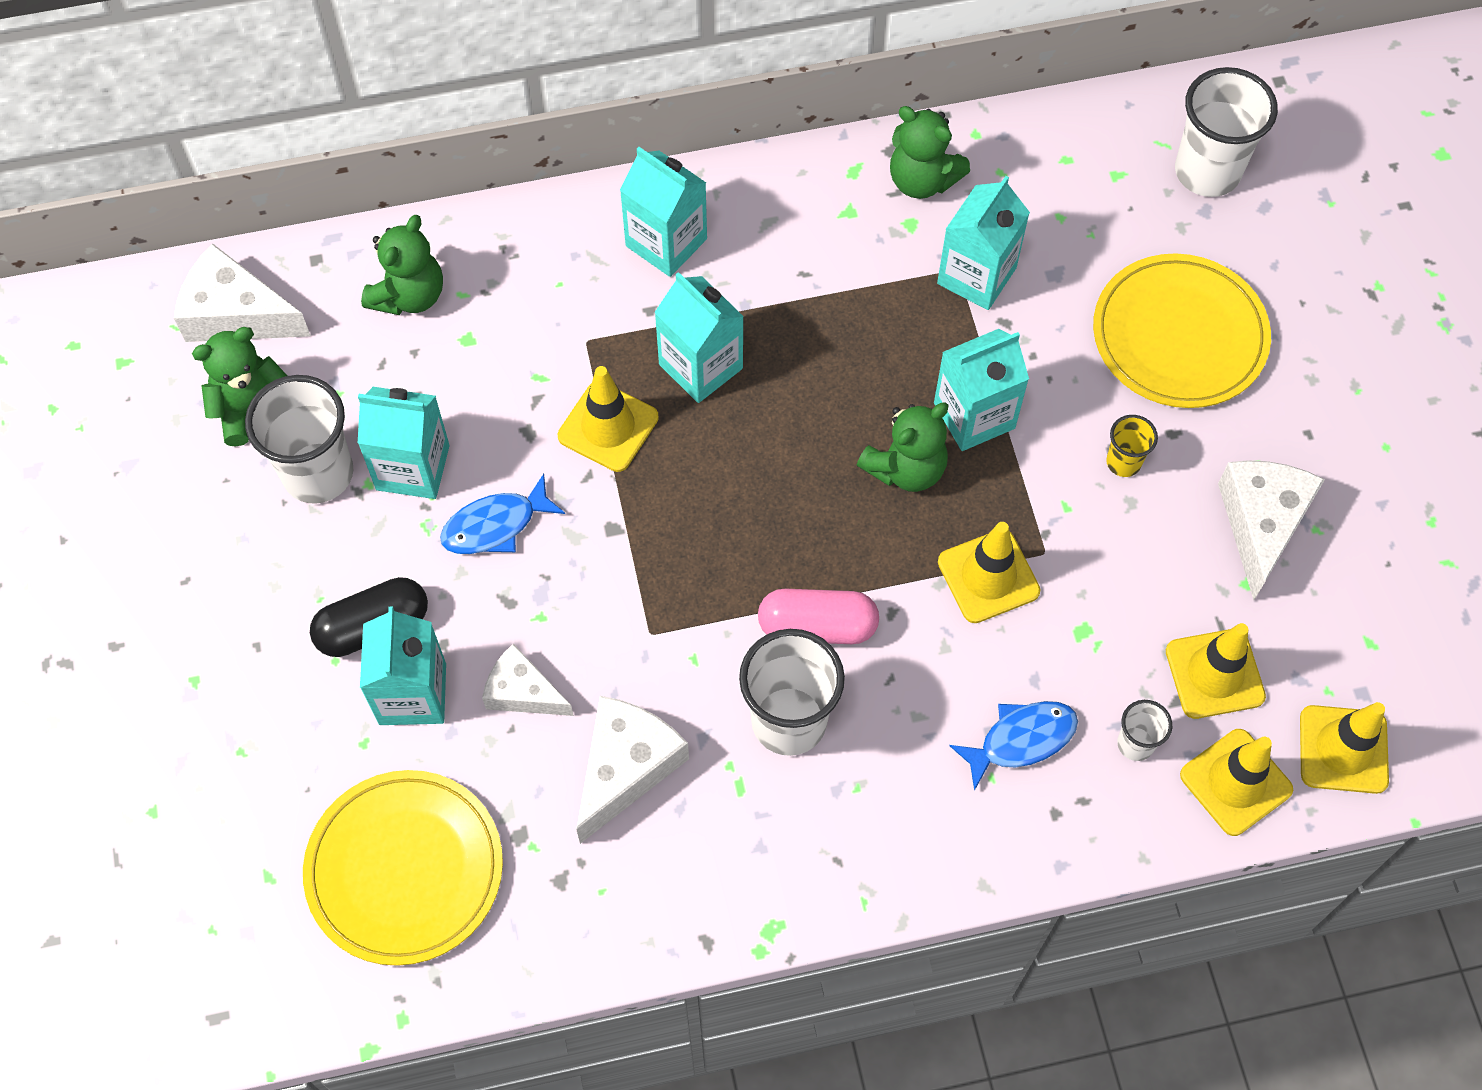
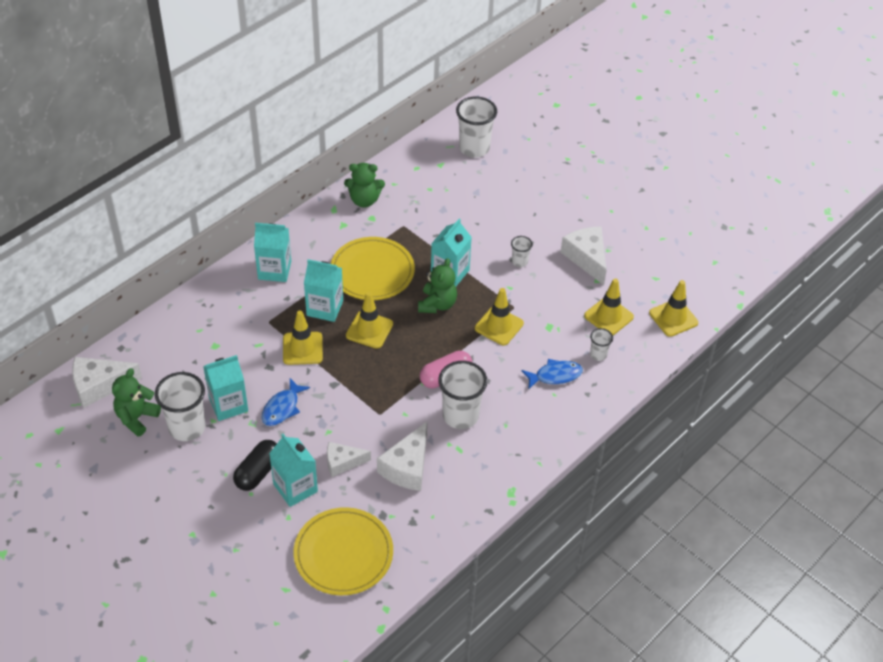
camera: 35 degrees left, 15 degrees down
(409, 295) = (175, 341): green teddy bear -> none
(626, 767) = (407, 467): white cheese -> white cheese turned 150 degrees counterclockwise
(976, 276) = (412, 224): turquoise carton -> none
(1021, 740) = (555, 375): blue fish -> blue fish turned 45 degrees clockwise
(1123, 462) = (519, 262): yellow cup -> white cup
(1179, 335) = (507, 209): yellow plate -> yellow plate (372, 271)
(1236, 782) = (644, 348): yellow traffic cone -> yellow traffic cone (369, 330)

